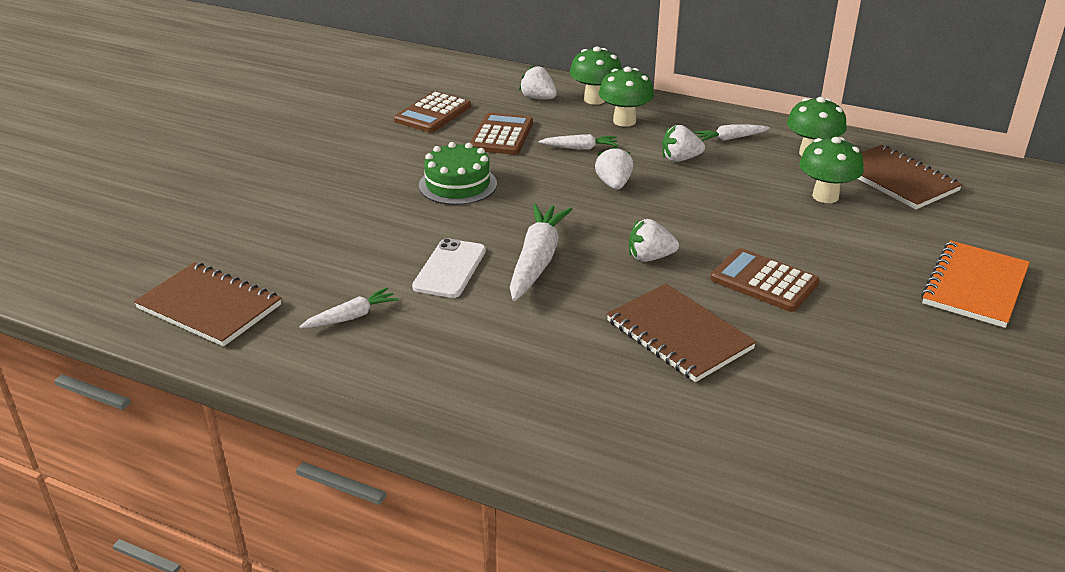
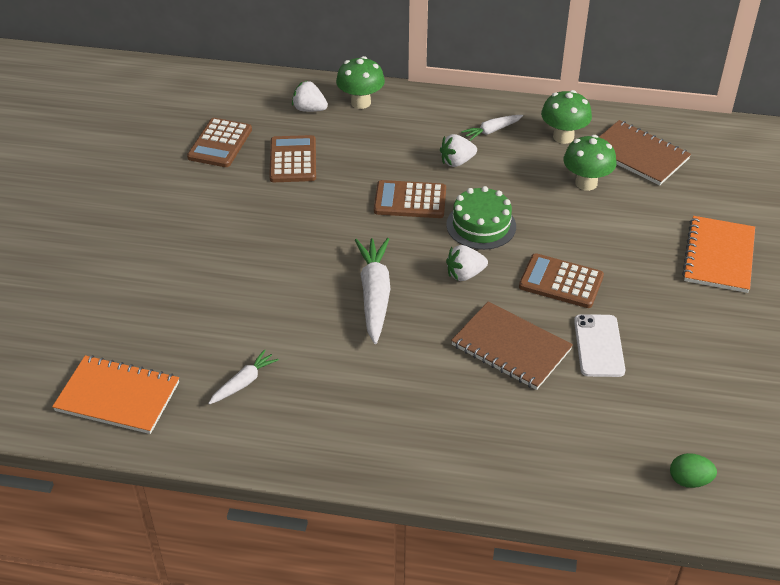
camera: 15 degrees left, 10 degrees up
(209, 307) = (118, 396): brown notebook -> orange notebook
(450, 269) = (305, 317): white phone -> white phone (598, 346)
(458, 184) = (276, 224): green cake -> green cake (481, 225)
(580, 148) = (367, 163): white carrot -> none
(614, 184) = (410, 200): white strawberry -> brown calculator
(624, 121) = (395, 125): green mushroom -> none
(871, 520) = (689, 480): none -> green egg

